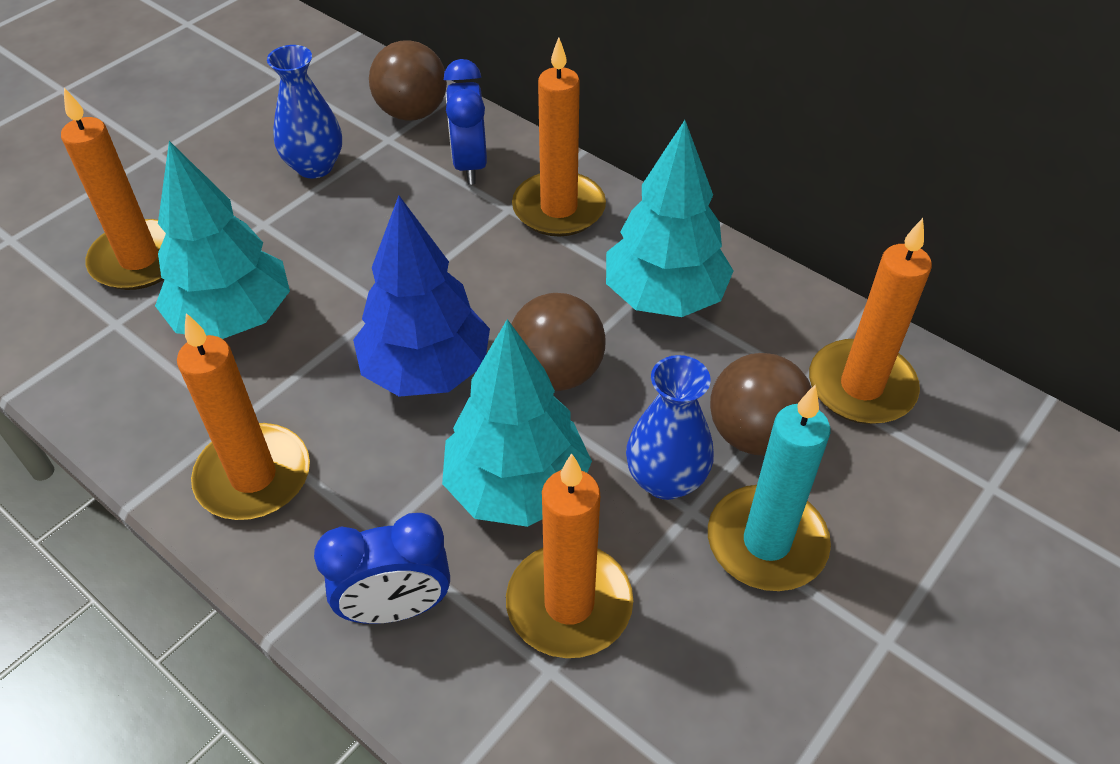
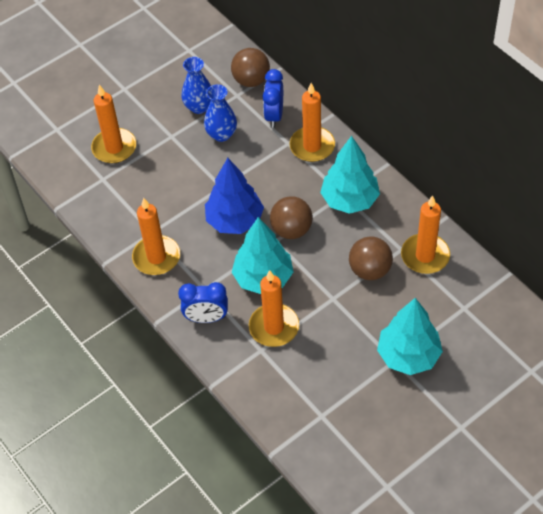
camera: 15 degrees right, 5 degrees up
(233, 318) = (154, 183): turquoise tree -> turquoise tree (408, 355)
(665, 479) = (326, 284): blue vase -> blue vase (221, 134)
(766, 542) = (360, 316): turquoise candle -> none

